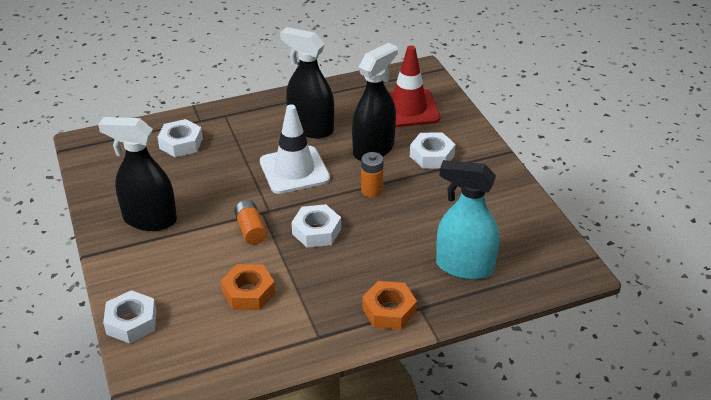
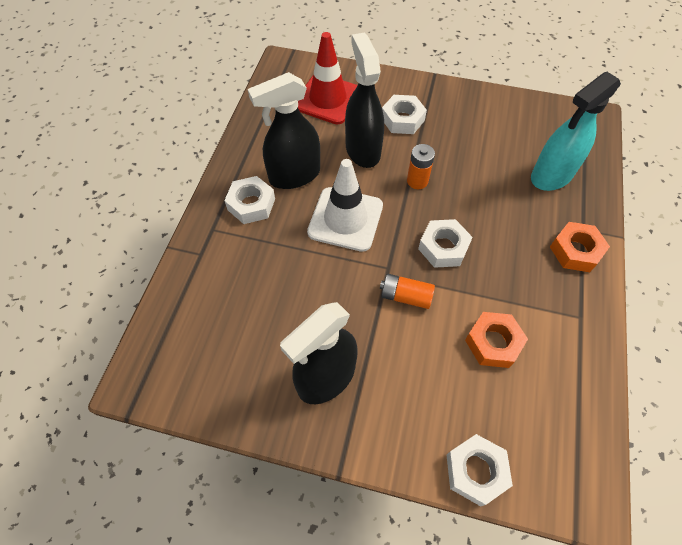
camera: 55 degrees left, 20 degrees up
(181, 143) = (224, 289): white nut -> white nut (251, 204)

